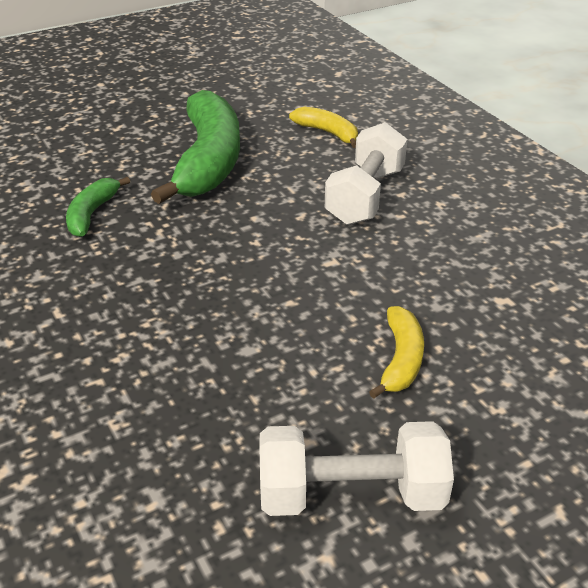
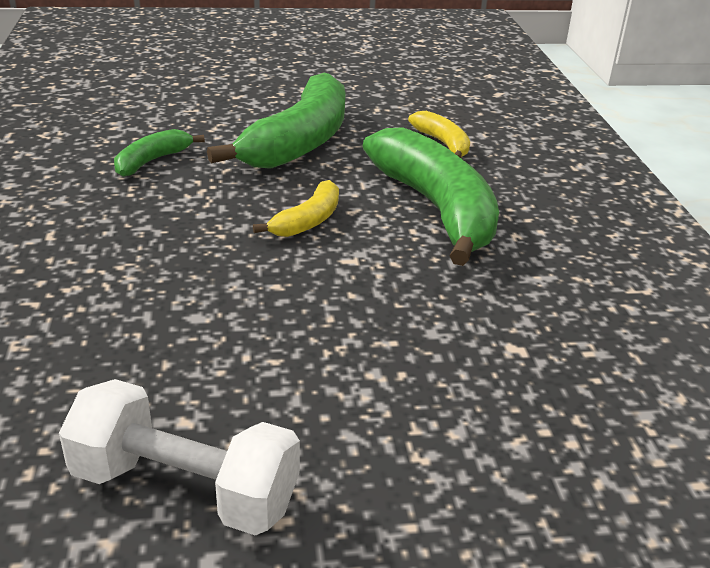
camera: 20 degrees right, 5 degrees down
(365, 196) = (436, 209): white dumbbell -> green banana
(401, 359) = (349, 373): yellow banana -> yellow banana (308, 221)

